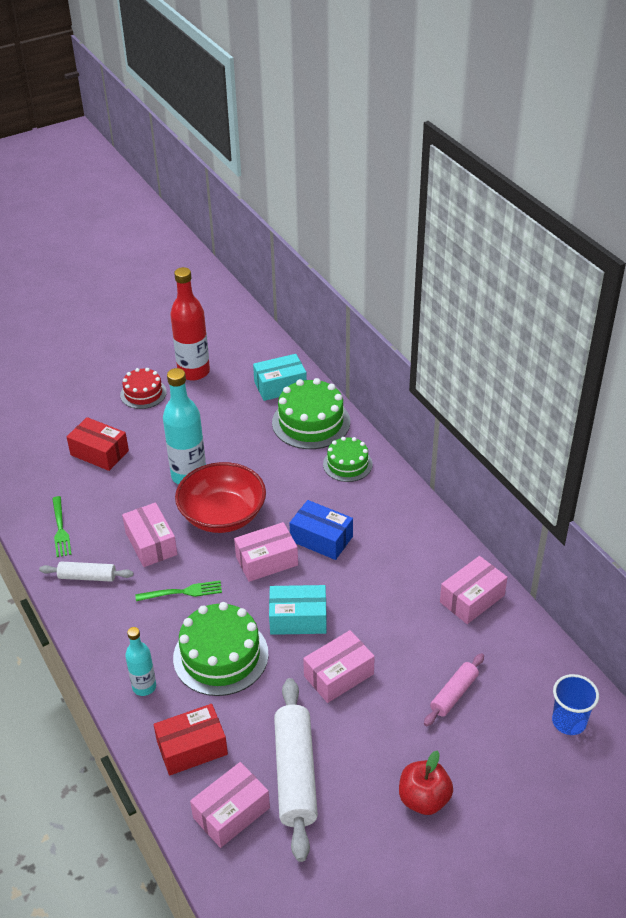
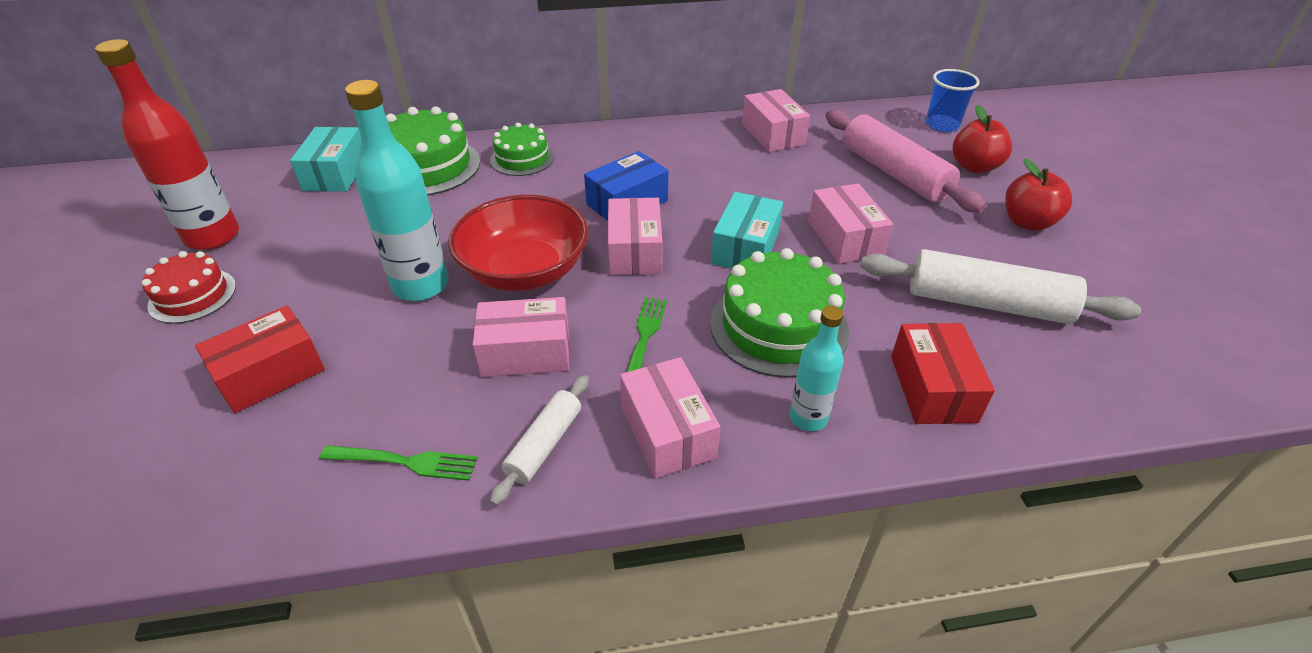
camera: 70 degrees left, 0 degrees up
(231, 813) = (1044, 372): pink box -> pink box (667, 431)
(454, 694) = (894, 173): pink rolling pin -> pink rolling pin, size x1.82
(500, 754) = (974, 167): none -> red apple

